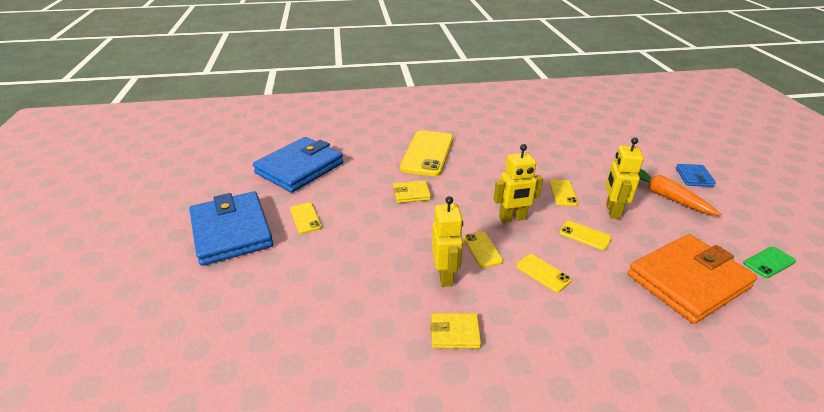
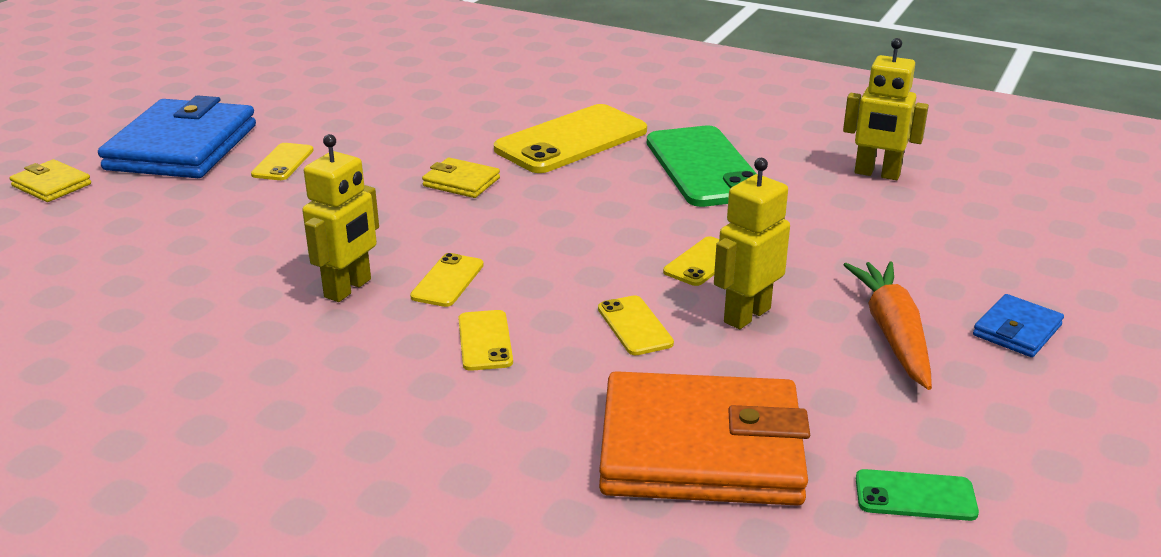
camera: 35 degrees right, 5 degrees down
(300, 168) = (363, 104): blue wallet -> none
(454, 333) = (259, 349): yellow wallet -> yellow wallet (51, 185)
(498, 147) = (704, 167): none -> green phone
(512, 218) = (557, 263): yellow robot -> yellow robot (877, 174)

